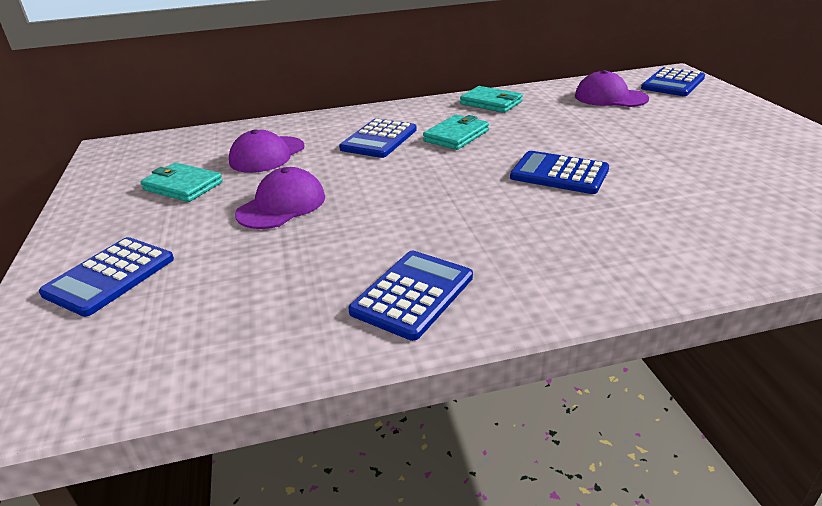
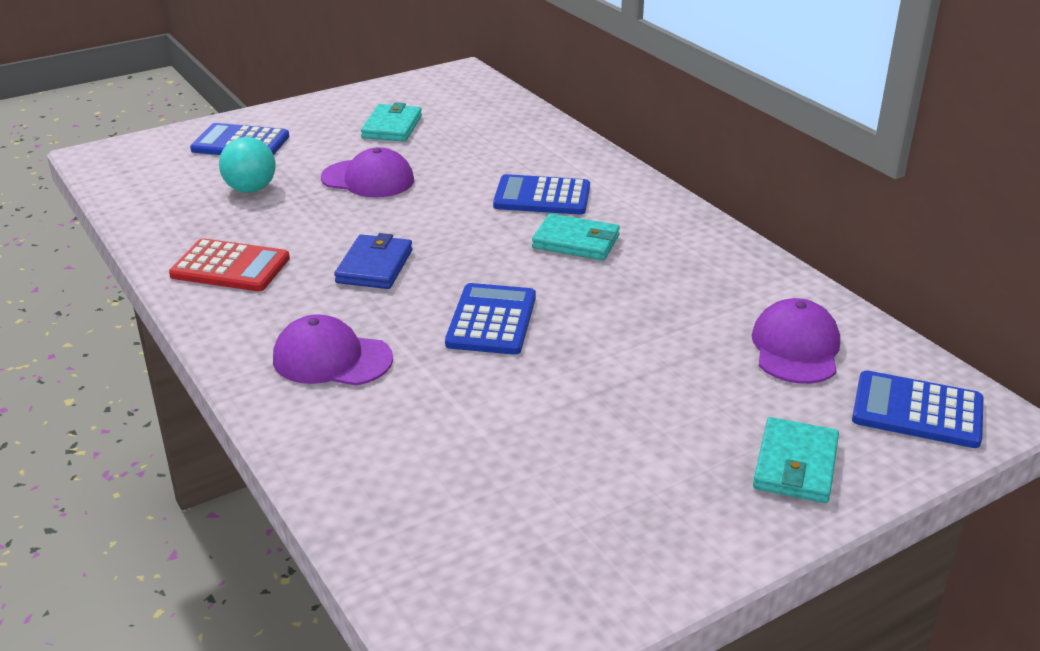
camera: 70 degrees right, 0 degrees up
(239, 274) = (250, 189): none -> turquoise ball
(267, 155) = (474, 147): purple cap -> purple cap (332, 359)
(412, 294) = (230, 267): blue calculator -> red calculator
(453, 213) = (374, 266): none -> blue wallet
(491, 103) = (707, 251): turquoise wallet -> turquoise wallet (795, 465)

